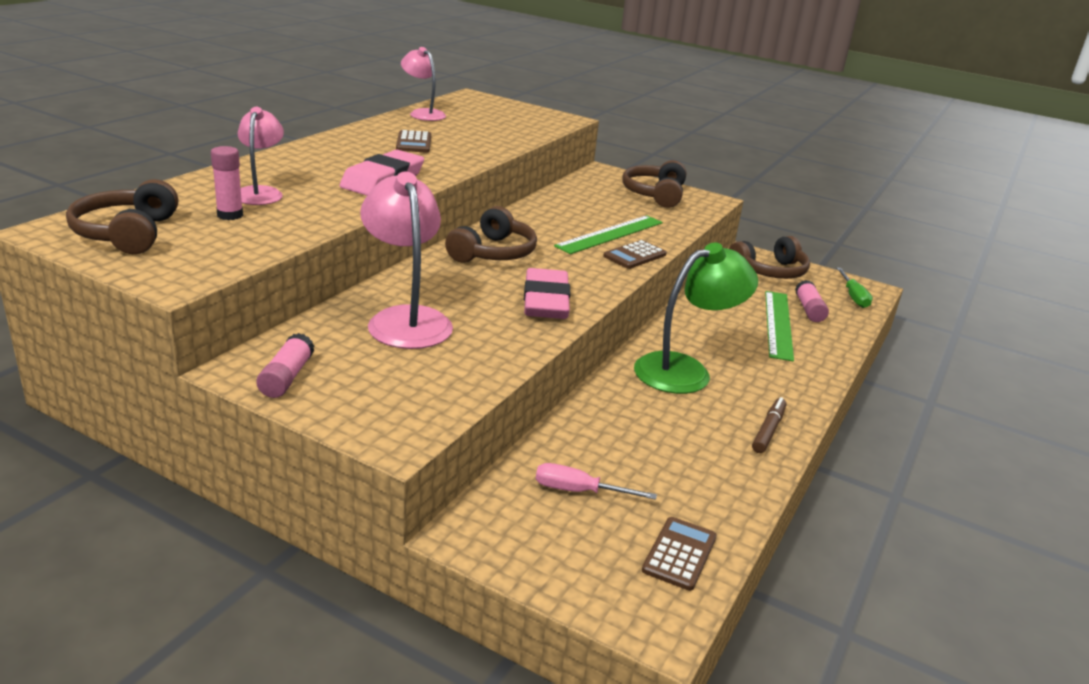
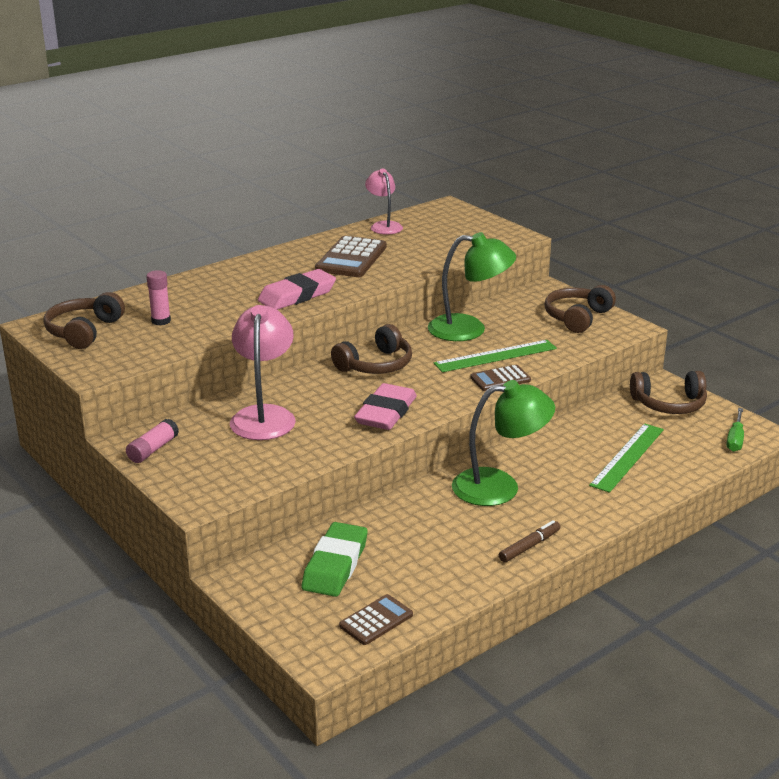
camera: 25 degrees right, 0 degrees up
(260, 193) = (195, 302): pink lamp -> none
(413, 143) = (351, 258): brown calculator -> brown calculator, size x1.72
(561, 211) = (469, 329): none -> green lamp
(579, 491) = (335, 565): pink screwdriver -> green eraser
(809, 310) = (673, 447): pink glue stick -> none

